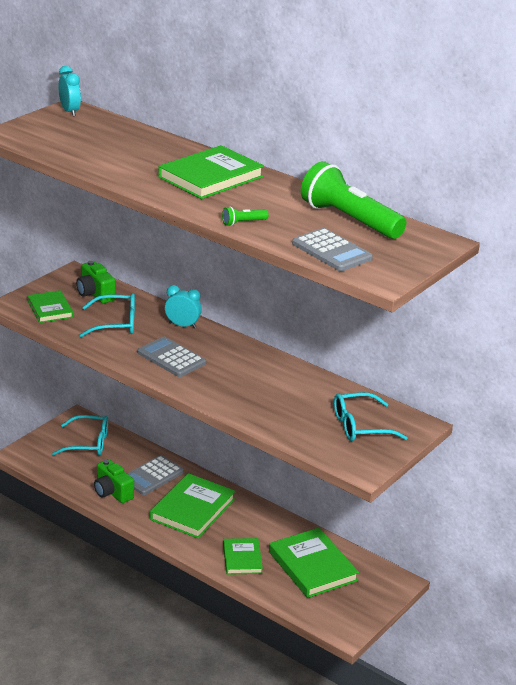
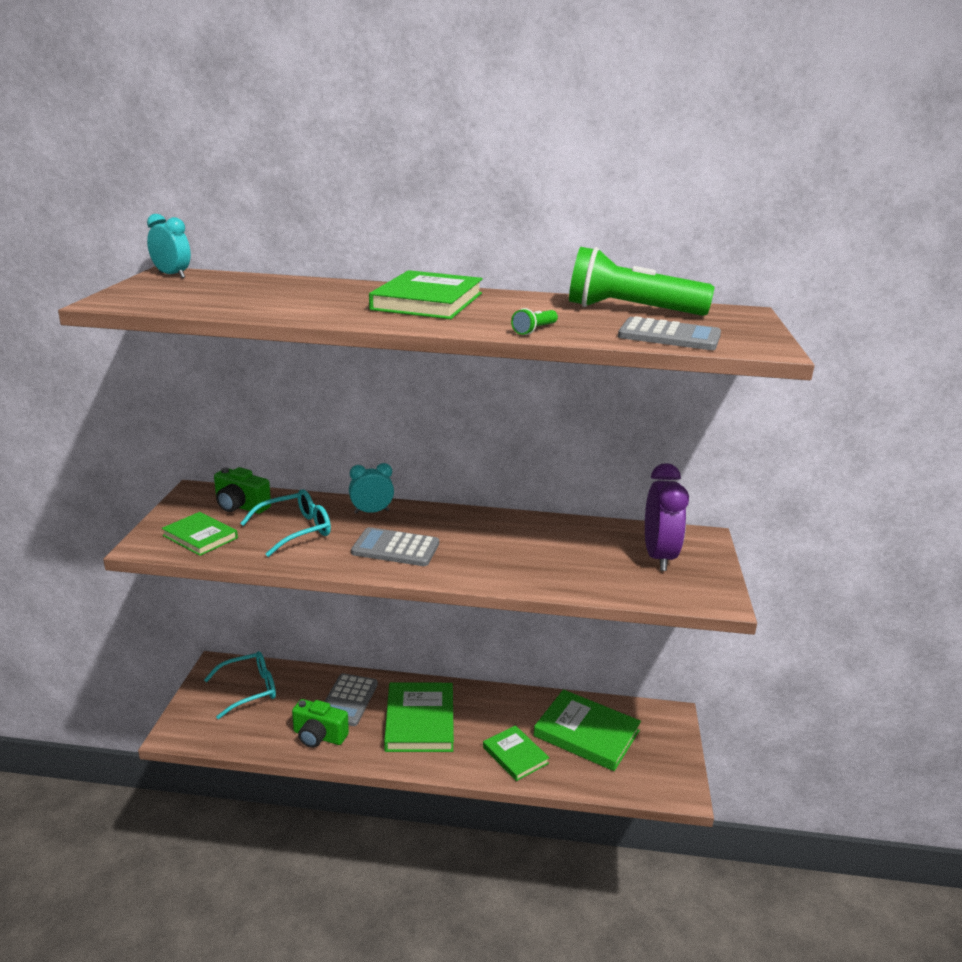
camera: 30 degrees left, 5 degrees down
(360, 426) = (659, 557): turquoise glasses -> purple clock

